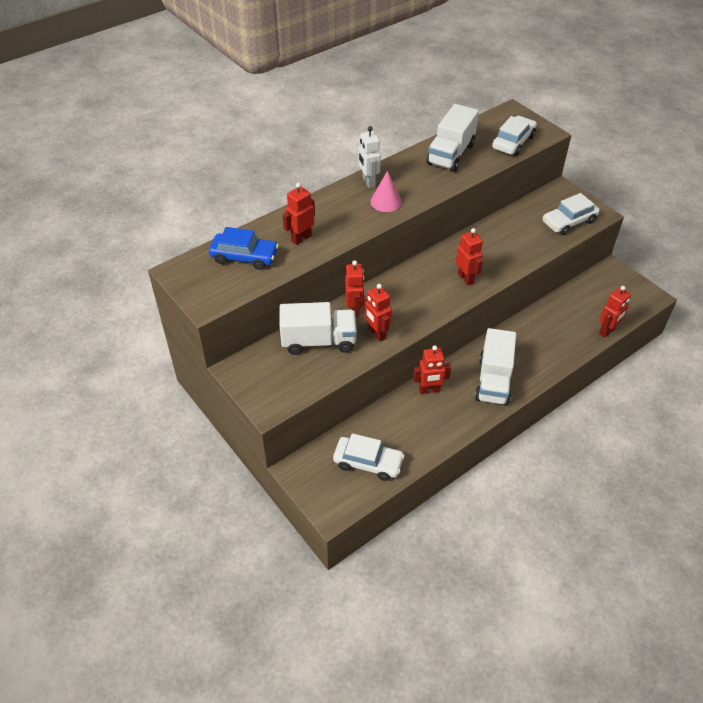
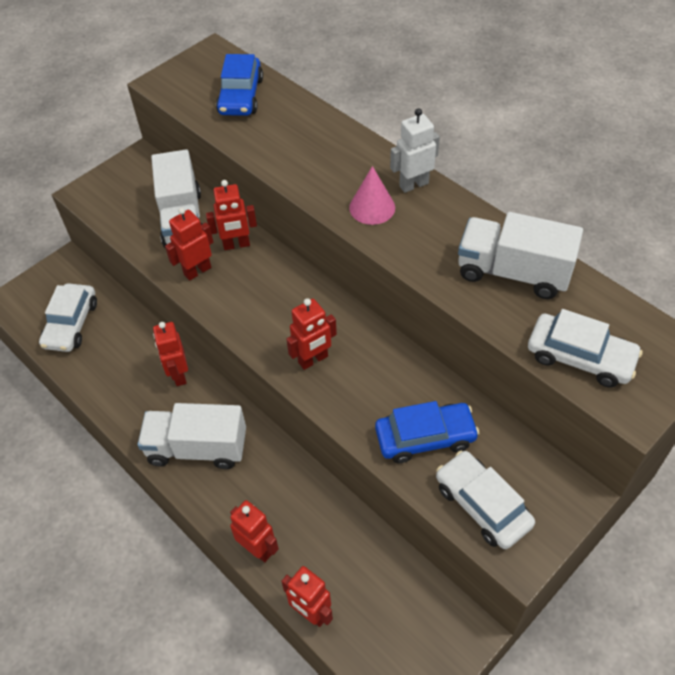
camera: 85 degrees right, 5 degrees up
(301, 238) = (280, 137): red robot -> red robot (258, 549)
(526, 237) = (425, 437): none -> blue car

